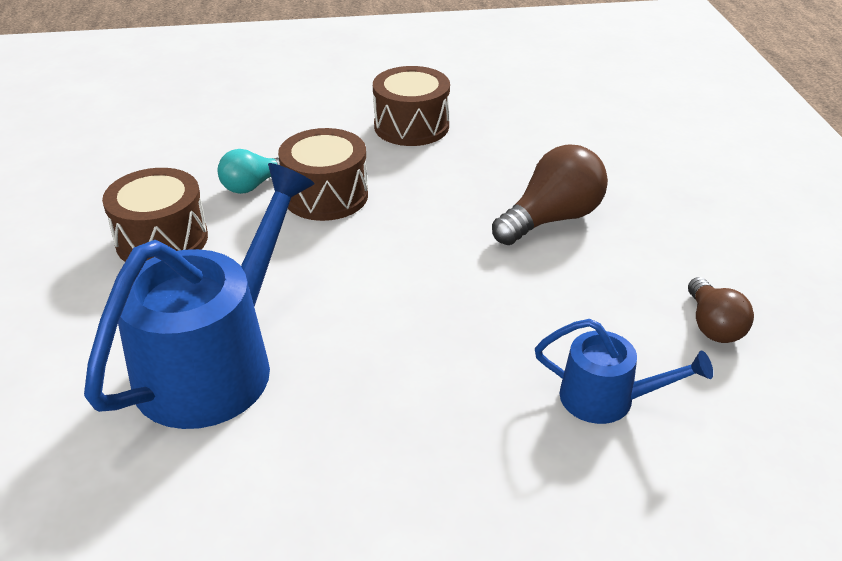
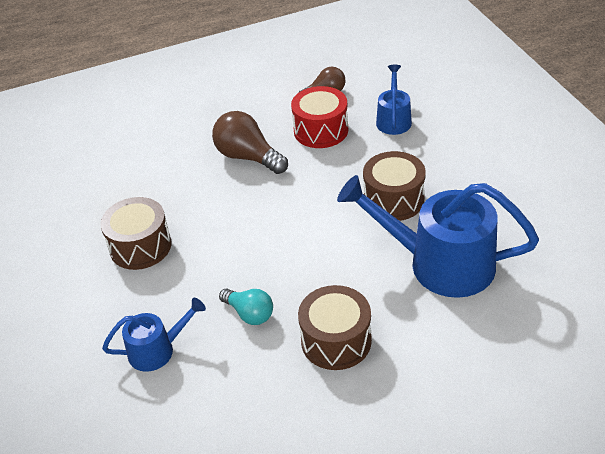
camera: 100 degrees left, 5 degrees up
(249, 126) = (157, 350): none -> blue watering can
(326, 196) = (252, 267): brown drum -> brown drum (393, 200)
(598, 300) = (321, 130): none -> red drum

